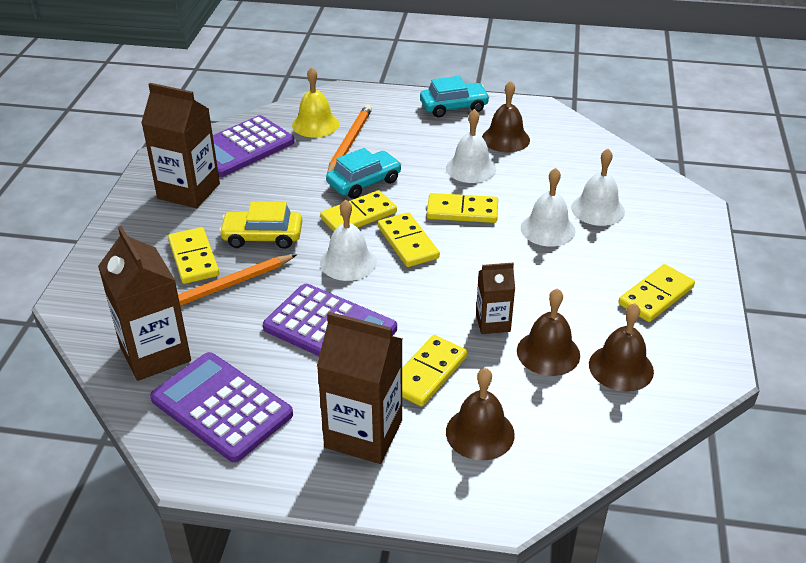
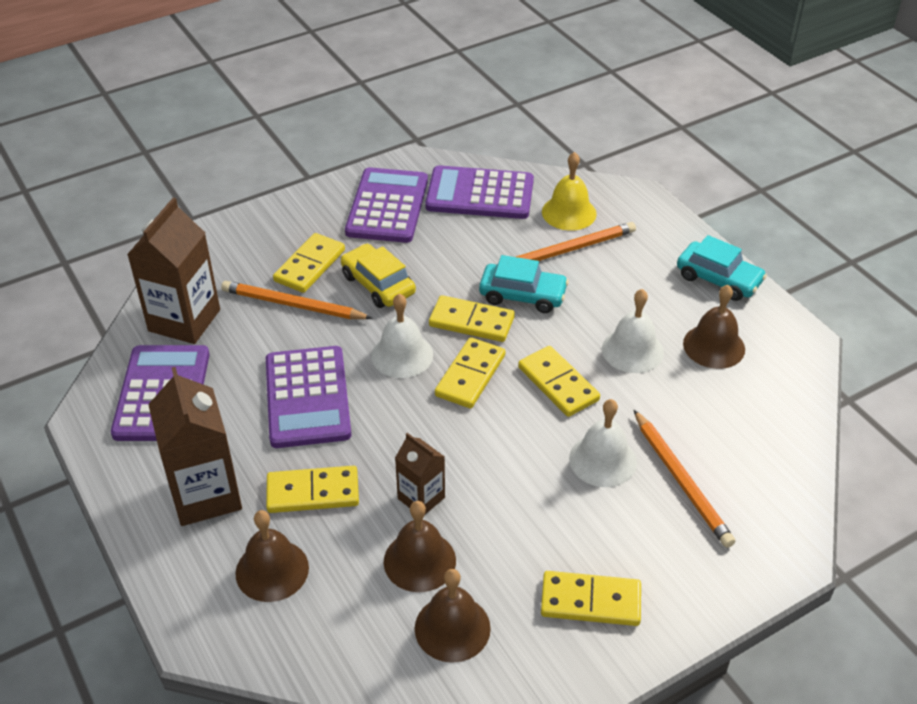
camera: 50 degrees right, 5 degrees up
(189, 191) = (387, 206): brown carton -> purple calculator
(598, 209) = (681, 480): white bell -> orange pencil

